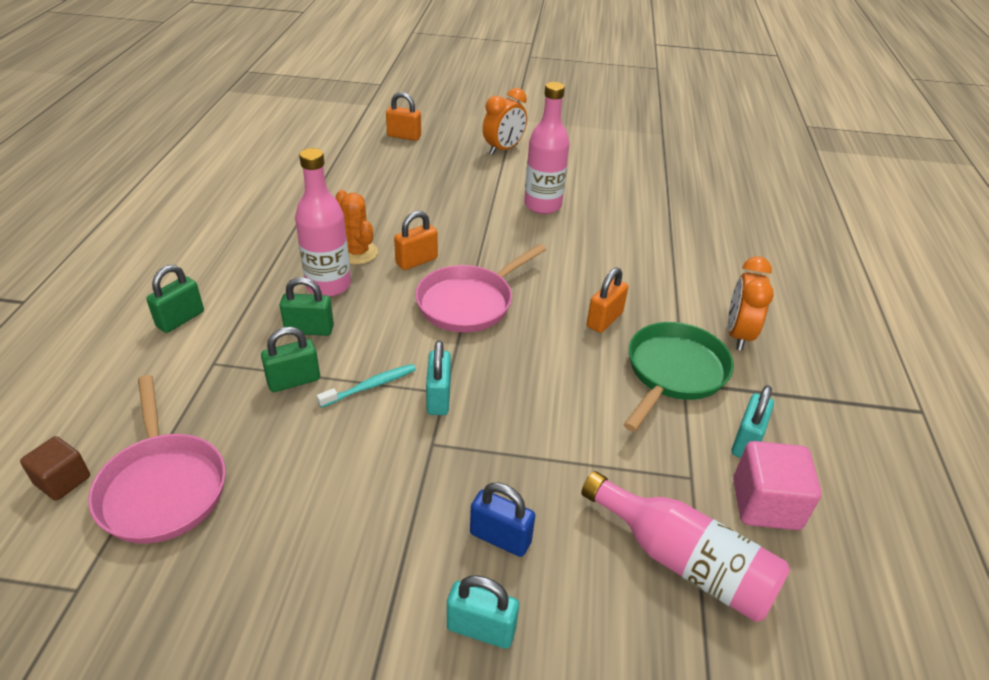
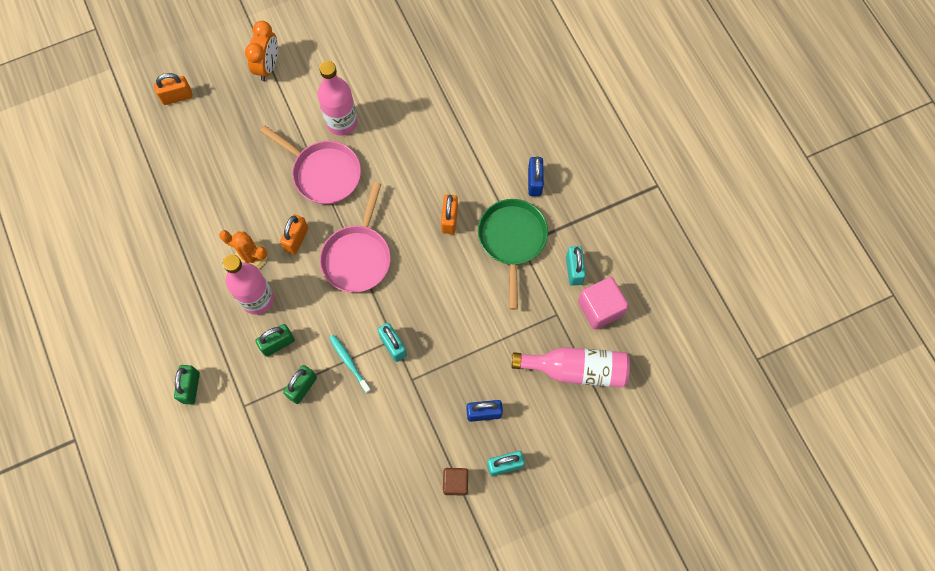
camera: 30 degrees left, 30 degrees up
(63, 480) = (240, 528): brown cube -> brown cube (455, 483)
(162, 487) = (295, 497): pink pan -> pink pan (323, 173)
(370, 386) = (349, 362): turquoise toothbrush -> turquoise toothbrush turned 60 degrees counterclockwise
(738, 335) = (534, 182): orange clock -> blue padlock

